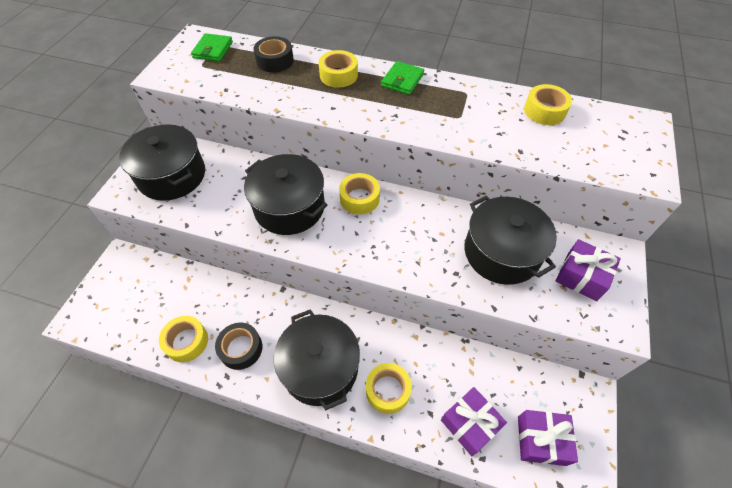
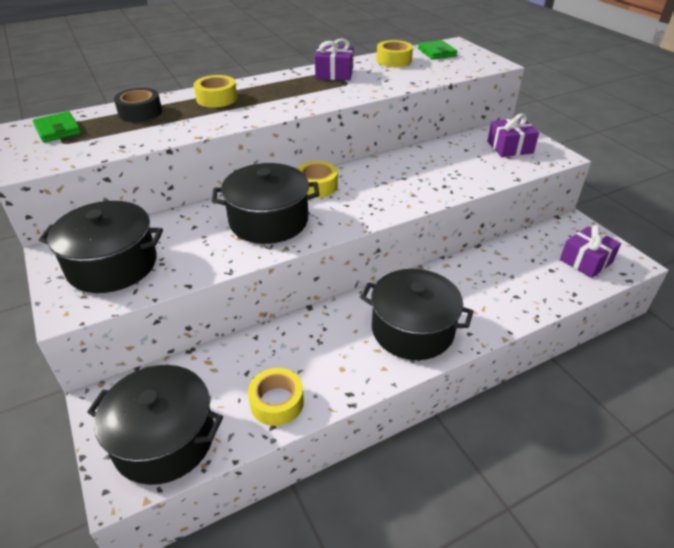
camera: 45 degrees left, 15 degrees down
(241, 349) = (334, 368): black tape -> none
(388, 390) = (474, 305): yellow tape -> none
(402, 80) = (274, 82): green wallet -> green wallet (436, 52)
(470, 424) = (543, 283): purple gift -> purple gift (334, 73)
(501, 252) = (453, 161): black pot -> black pot (164, 439)

